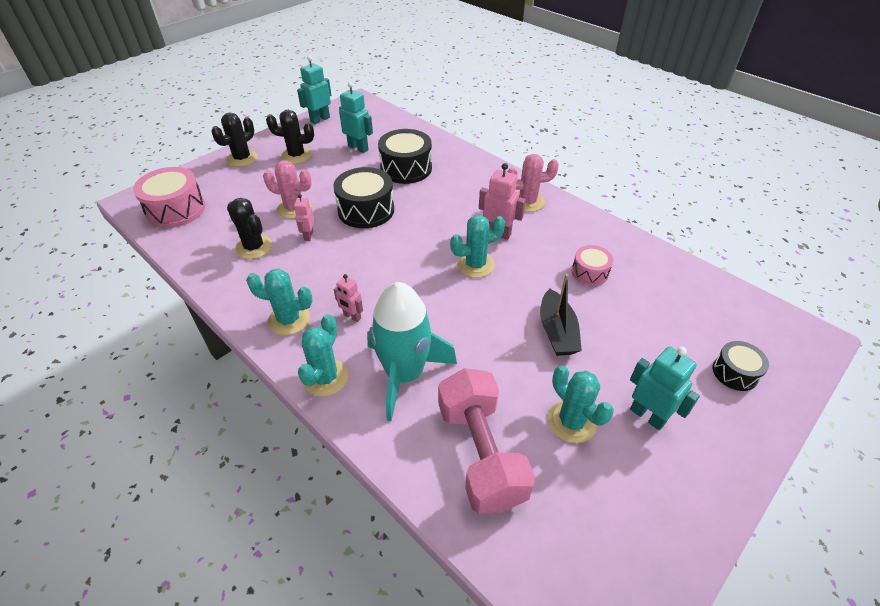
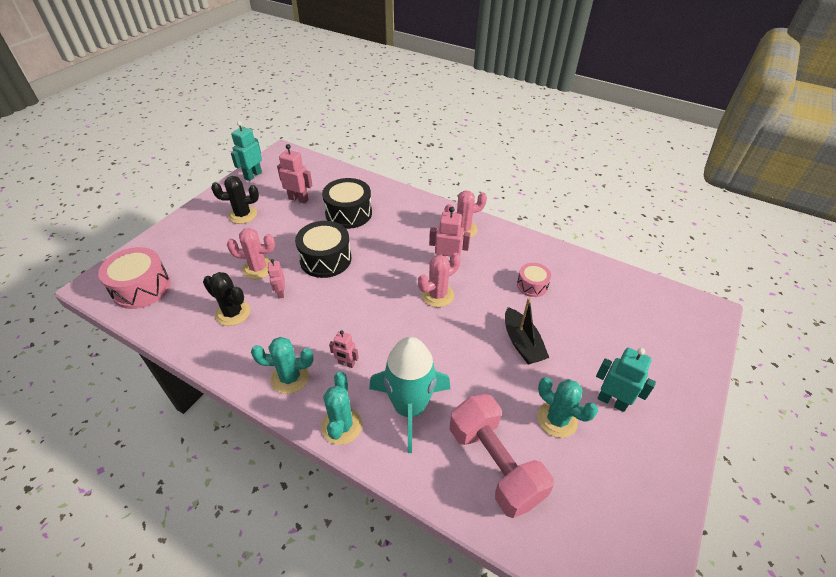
camera: 15 degrees left, 0 degrees up
(242, 158) = (190, 225): black cactus -> none
(358, 148) = (298, 199): turquoise robot -> pink robot
(475, 265) = (437, 295): turquoise cactus -> pink cactus
(735, 372) = (664, 351): black drum -> none

